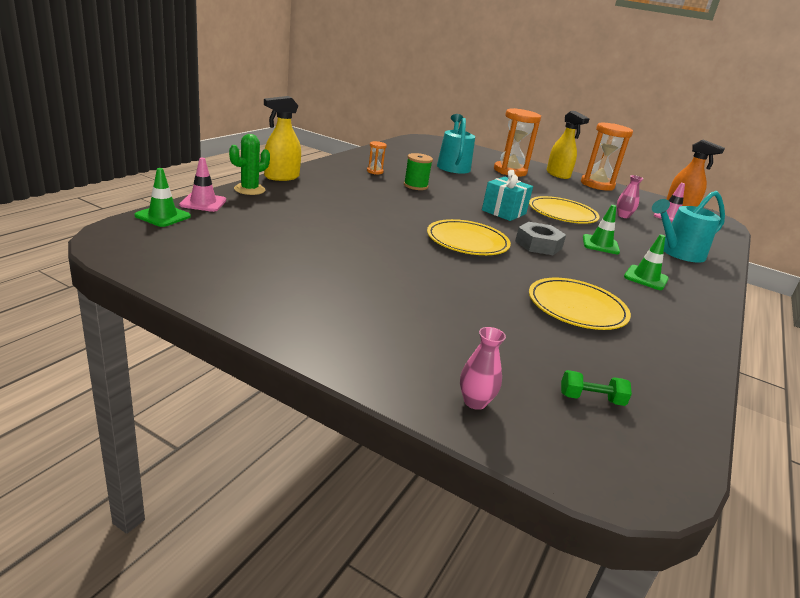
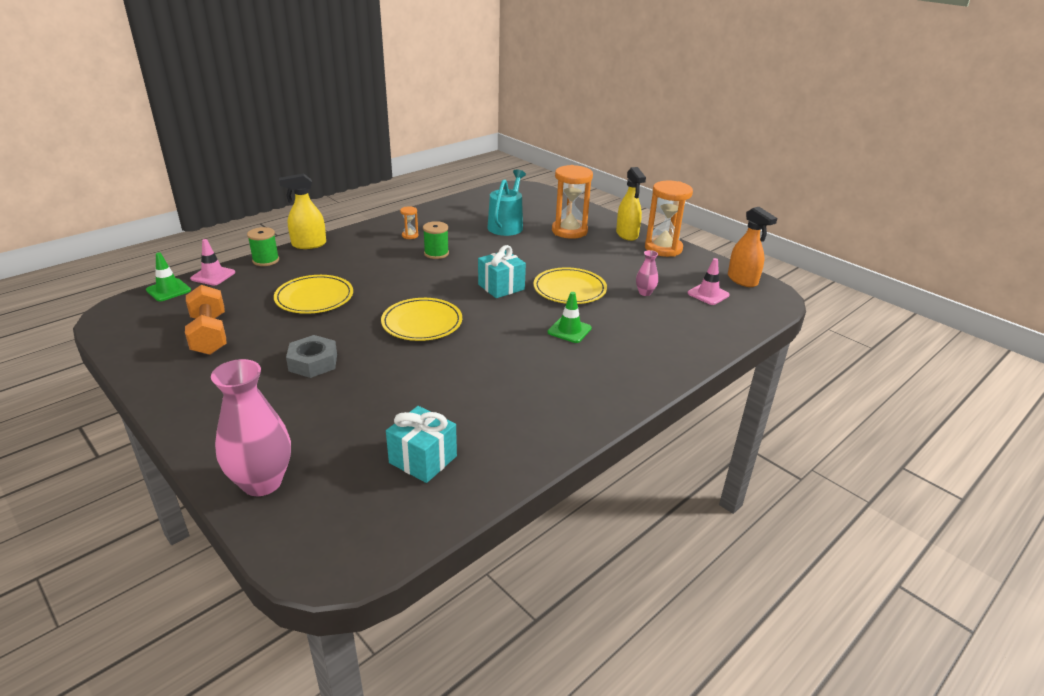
camera: 20 degrees right, 5 degrees up
(249, 190) = (266, 260): green cactus -> green spool
(257, 257) = (210, 335): none -> orange dumbbell
(475, 402) = (262, 482): pink vase -> pink vase, size x2.07
(538, 245) = (495, 328): grey nut -> grey nut (313, 362)
(576, 308) = (455, 402): yellow plate -> yellow plate (314, 298)
(591, 399) = (365, 492): green dumbbell -> none
(608, 361) = (423, 459): none -> turquoise gift
(646, 278) = (574, 373): green traffic cone -> none
(678, 253) = (656, 343): turquoise watering can -> none

